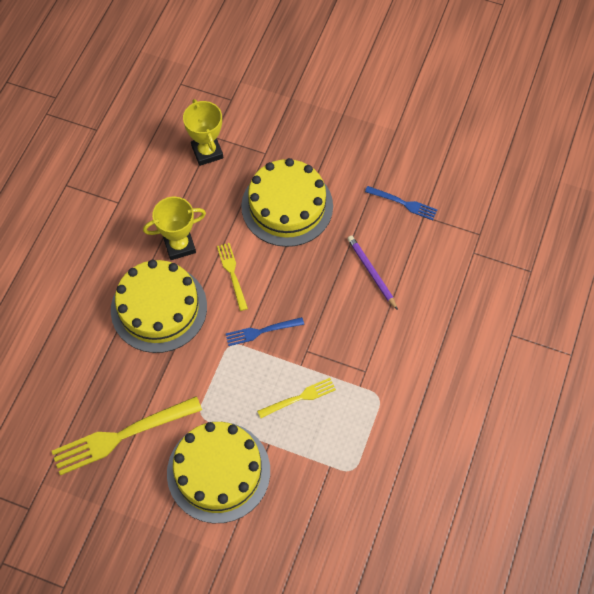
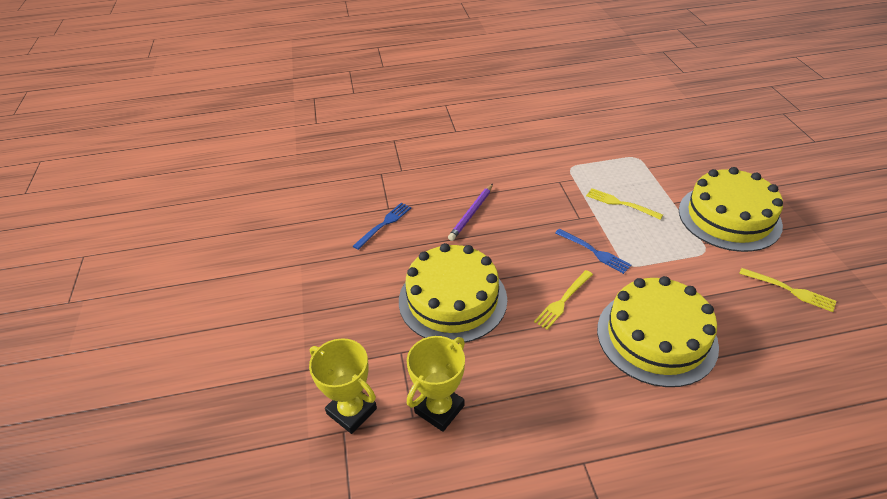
camera: 120 degrees left, 20 degrees down
(121, 436) = (790, 290): yellow fork -> yellow fork, size x0.54
(179, 245) = (576, 362): yellow trophy -> yellow trophy (352, 411)
(404, 203) = (384, 224): blue fork -> blue fork turned 45 degrees clockwise

